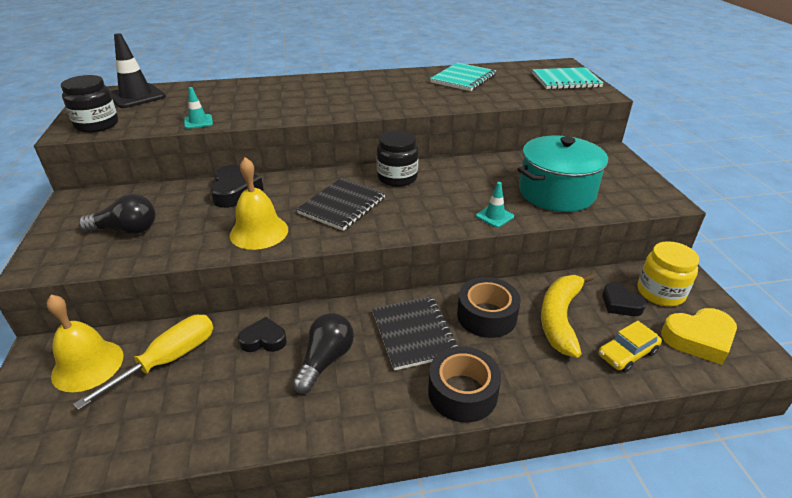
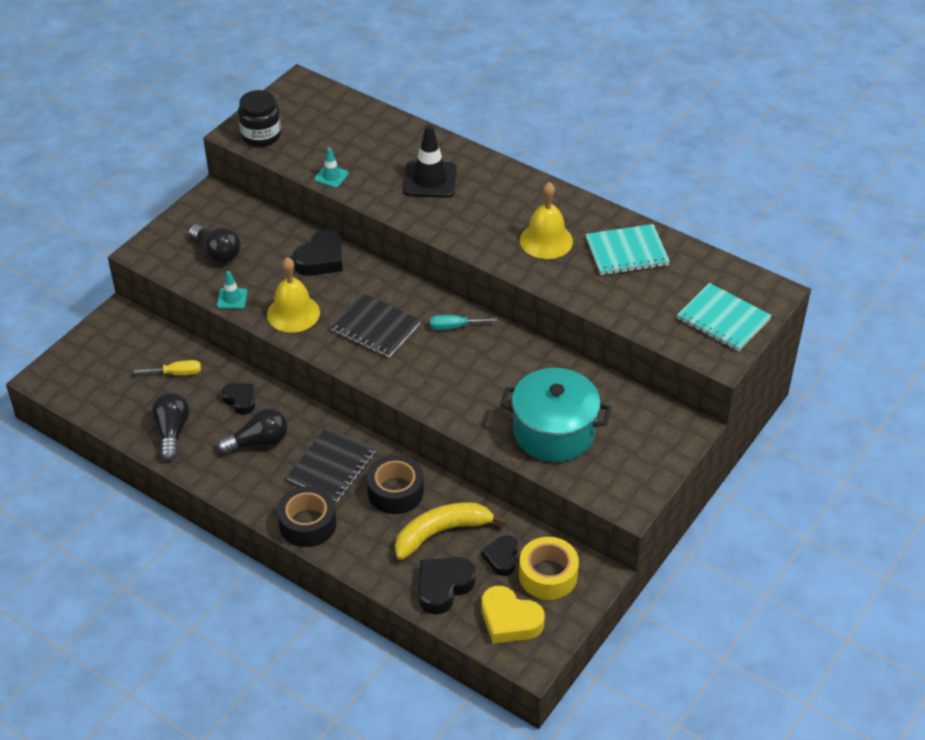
camera: 45 degrees right, 10 degrees up
(88, 365) = (134, 344): yellow bell -> yellow bell (546, 240)
(136, 96) = (323, 107): black traffic cone -> black traffic cone (430, 180)
(169, 360) = (177, 373): yellow screwdriver -> yellow screwdriver, size x0.59
(224, 414) = (172, 432): none -> black light bulb
(342, 206) = (375, 327): black notebook -> black notebook turned 45 degrees clockwise
(397, 178) = (454, 327): black jar -> turquoise screwdriver
(494, 216) = (468, 417): turquoise traffic cone -> turquoise traffic cone (232, 298)
(627, 354) = (443, 587): yellow car -> black heart
(660, 292) = (548, 575): yellow jar -> yellow tape

